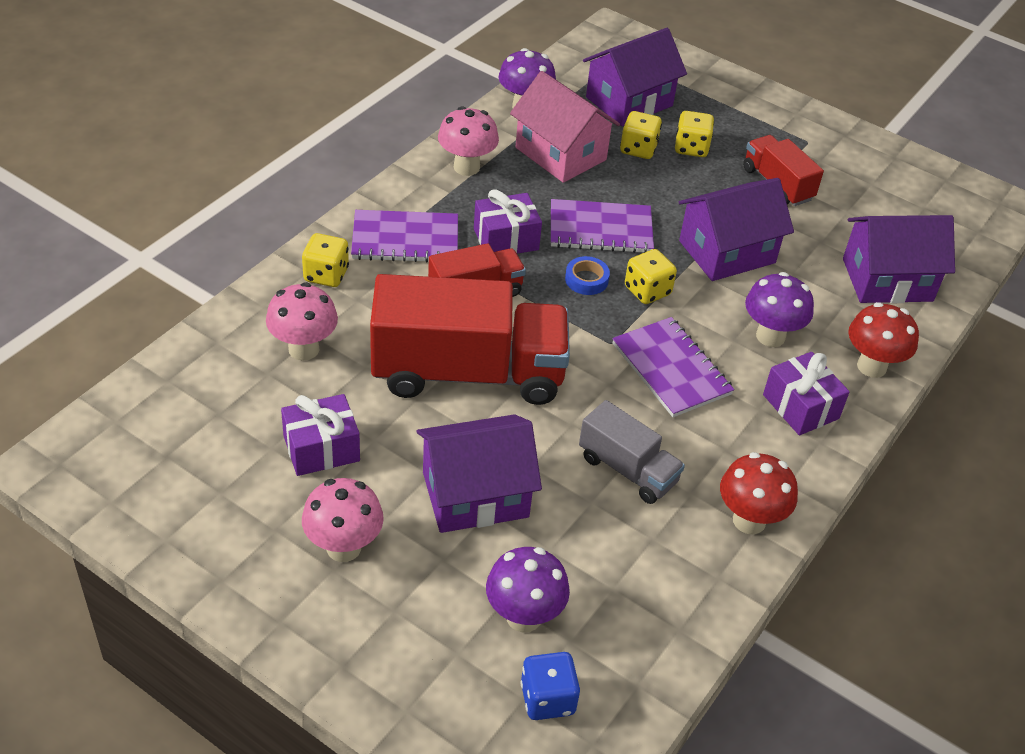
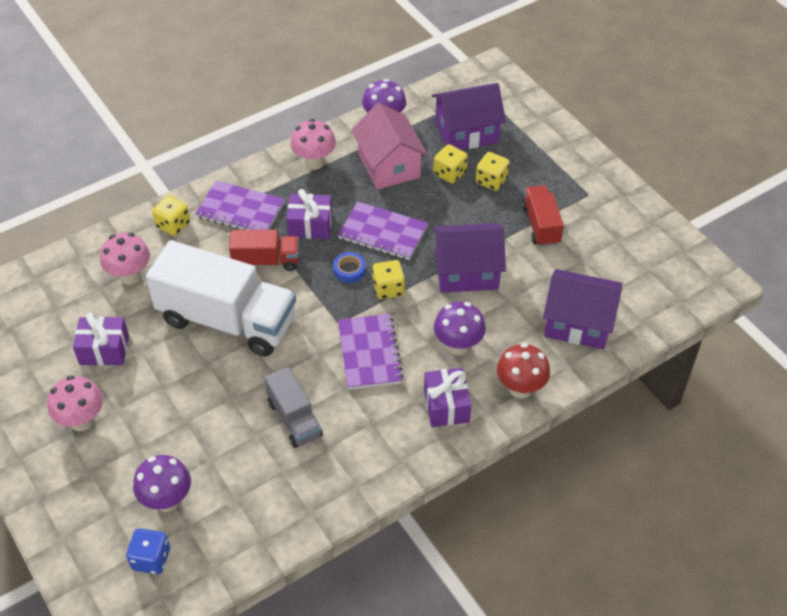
camera: 25 degrees right, 5 degrees up
(468, 373) = (227, 320): red truck -> white truck
(475, 494) = (183, 408): purple house -> none
(749, 520) = (356, 479): red mushroom -> none

